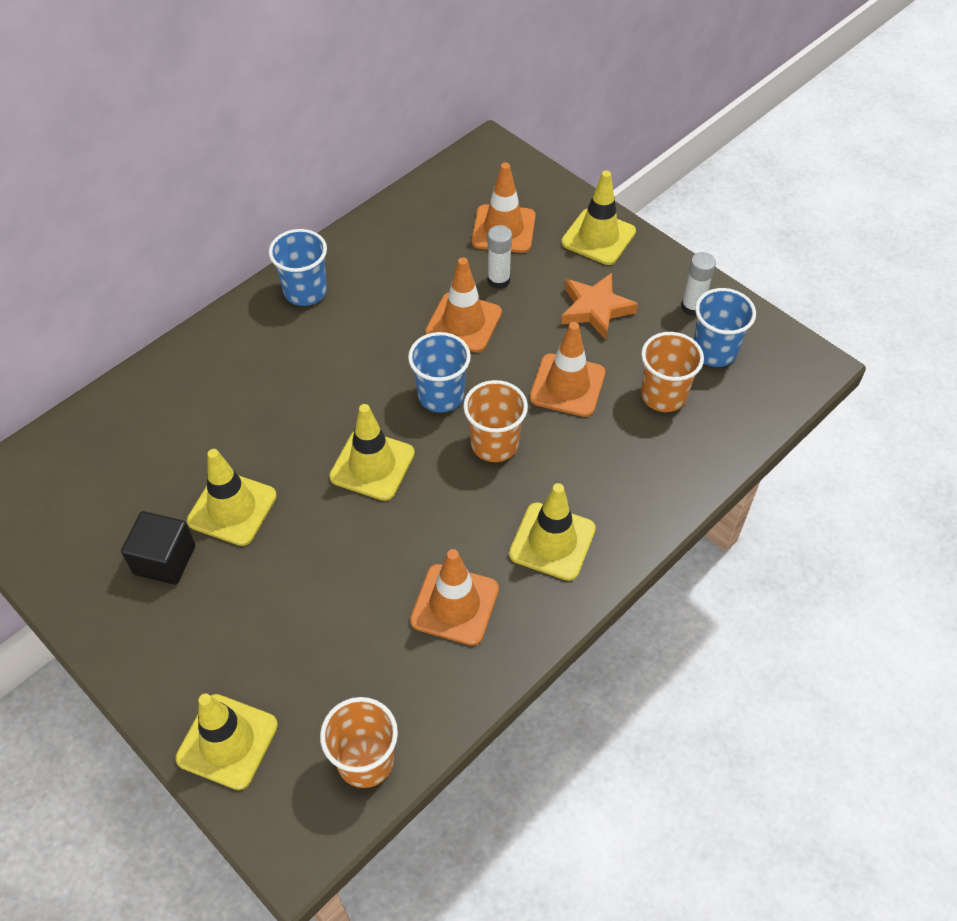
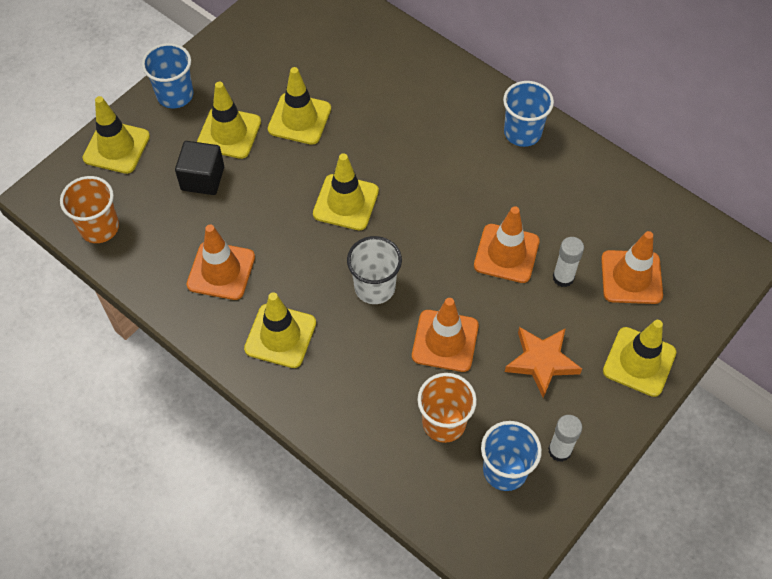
camera: 85 degrees right, 5 degrees up
(164, 560) = (254, 88): black cube -> black cube (202, 178)
(236, 592) = (229, 133): none -> yellow traffic cone
(441, 395) = (421, 243): blue cup -> blue cup (175, 95)
(494, 444) = (374, 287): orange cup -> white cup

